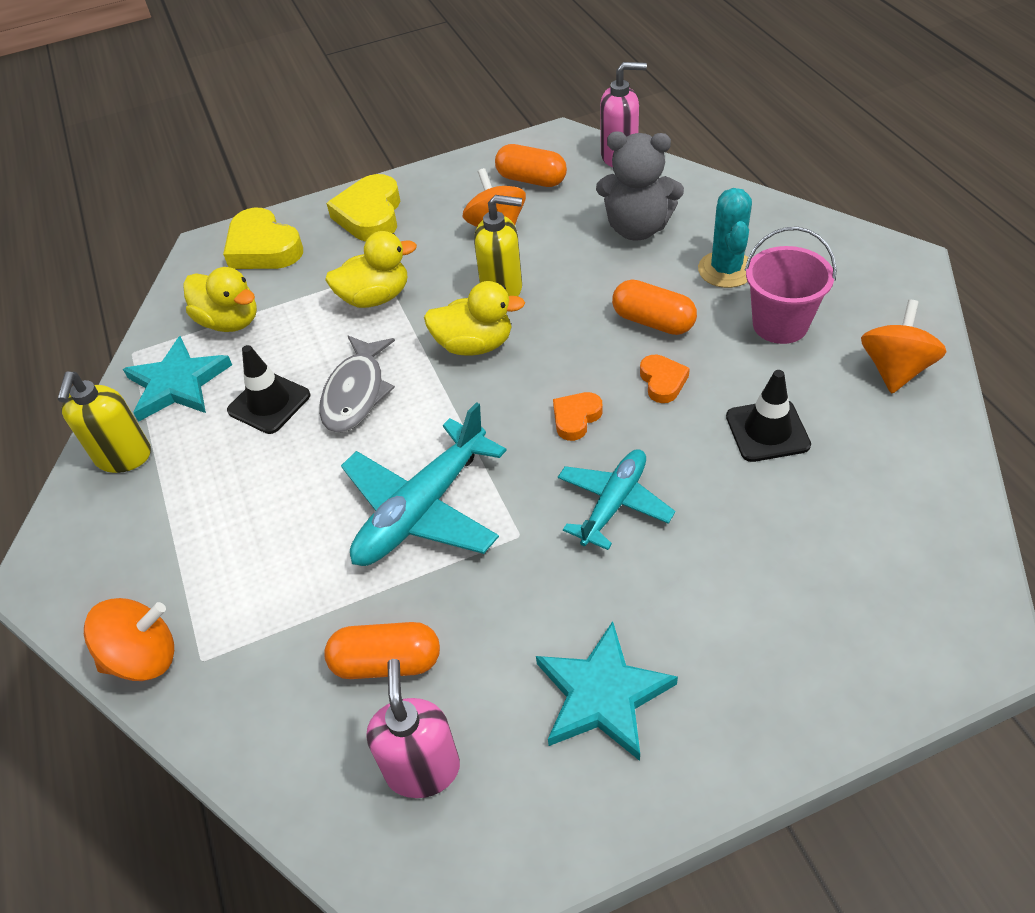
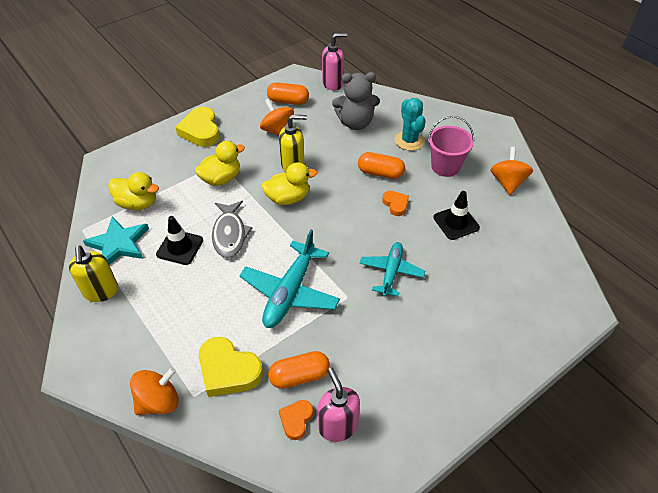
camera: 20 degrees left, 0 degrees up
(263, 248) = (142, 157): yellow heart -> yellow heart (228, 370)
(576, 418) = (356, 230): orange heart -> orange heart (296, 420)
(602, 695) = (417, 370): turquoise star -> none

